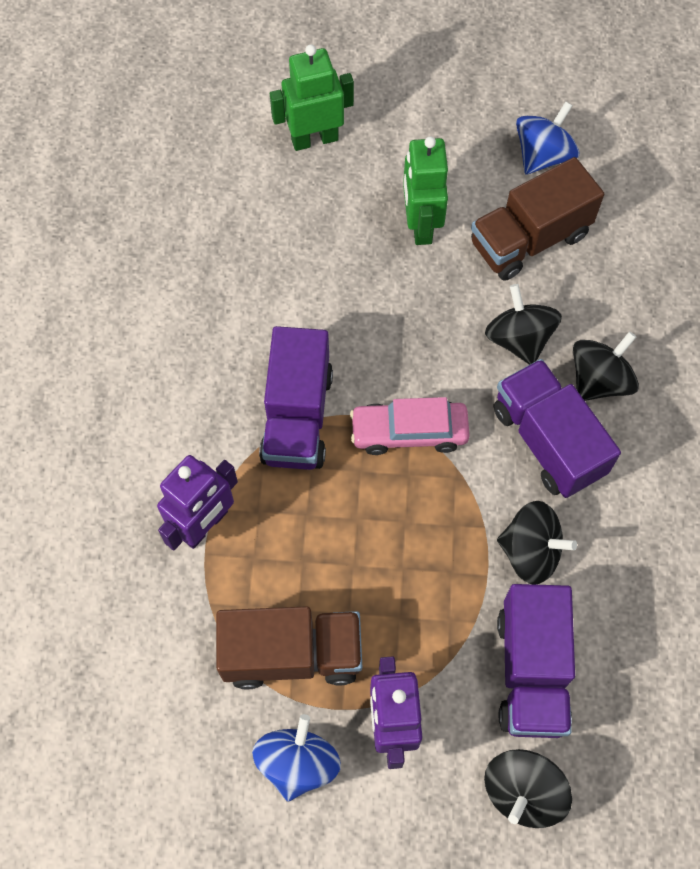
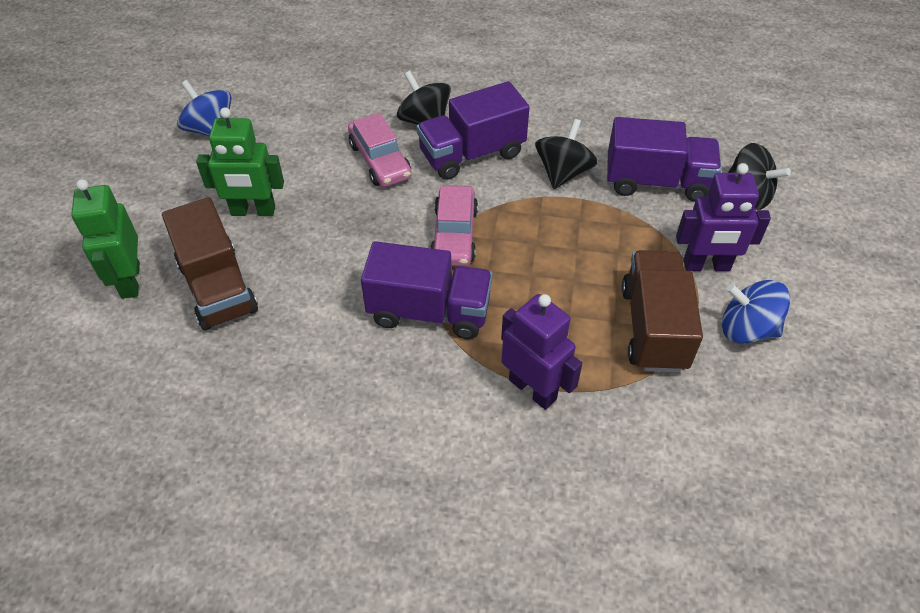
camera: 85 degrees left, 15 degrees down
(519, 339) = (380, 161): black spinning top -> pink car
(529, 239) = (289, 146): brown truck -> brown truck (218, 287)

